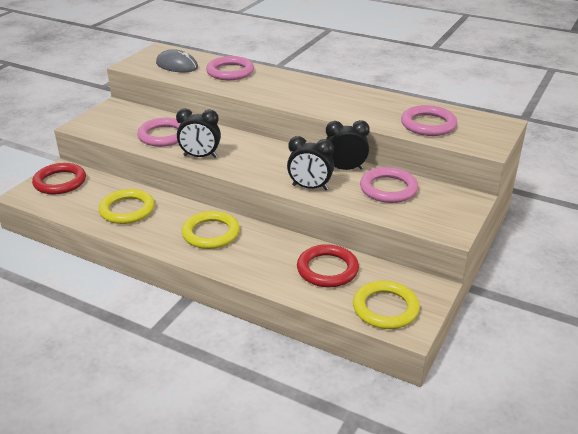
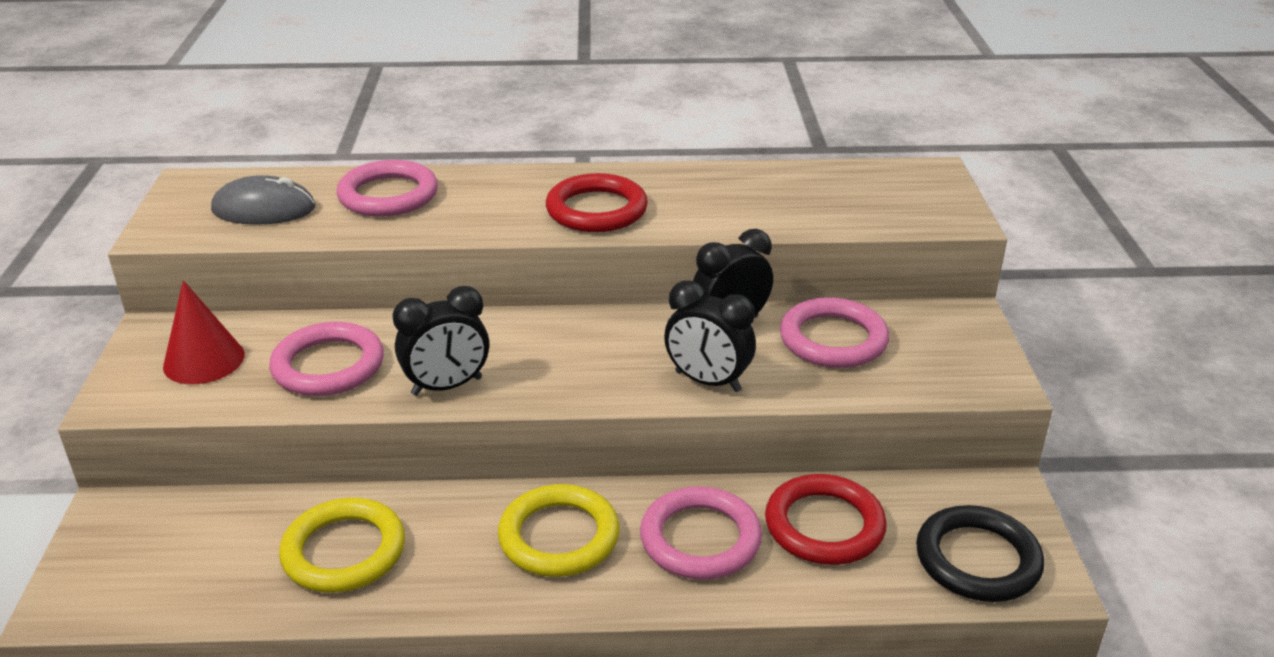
camera: 30 degrees left, 0 degrees up
(60, 182) = (131, 543): red ring -> red ring (596, 210)
(121, 121) = (204, 360): none -> red cone
(310, 187) = (707, 382): black clock -> black clock turned 45 degrees clockwise
(385, 308) = (977, 559): yellow ring -> black ring
(428, 124) = (833, 205): pink ring -> pink ring (700, 539)

